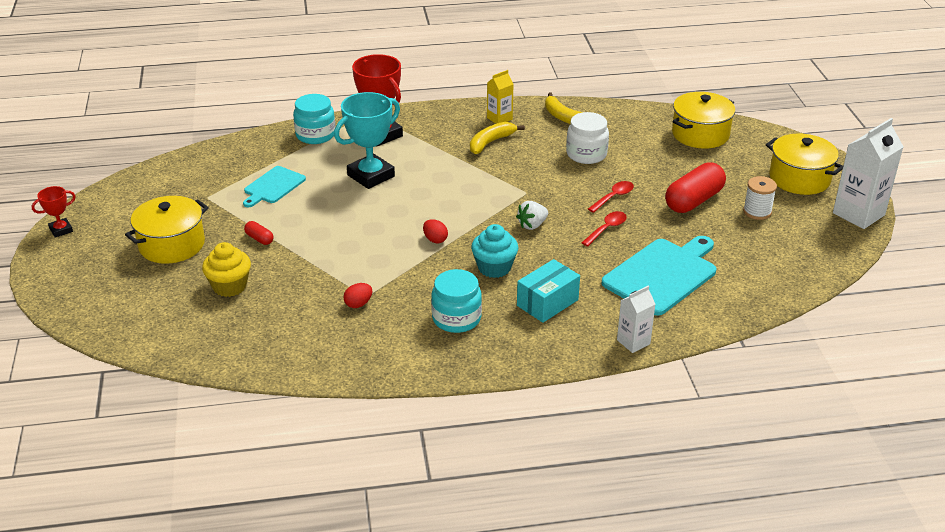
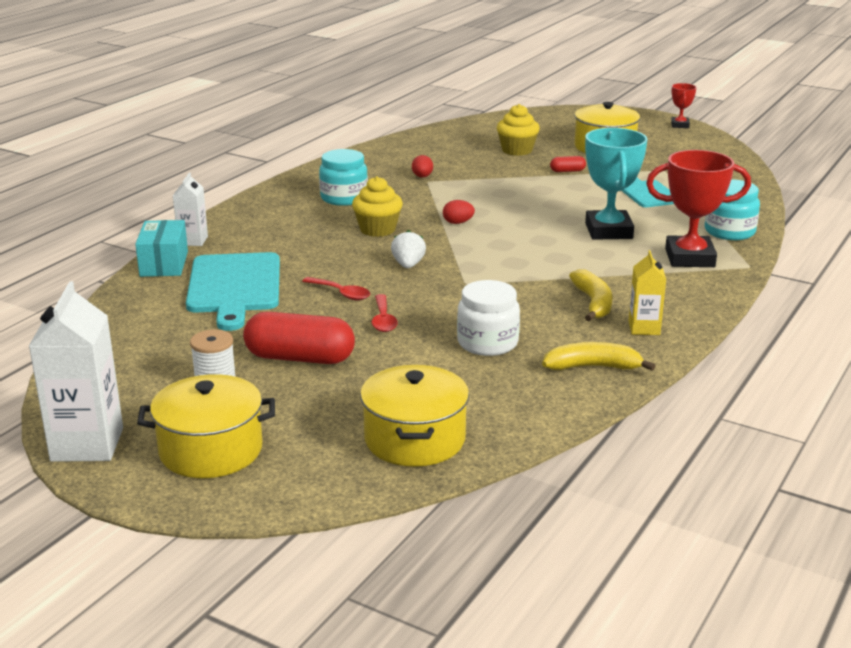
camera: 130 degrees right, 10 degrees down
(494, 268) = (377, 229): turquoise cupcake -> yellow cupcake
(547, 303) = (297, 231): turquoise box -> turquoise box (164, 264)
(606, 229) = (341, 293): red spoon -> red spoon turned 45 degrees counterclockwise
(694, 201) = (300, 358): red capsule -> red capsule turned 75 degrees counterclockwise

